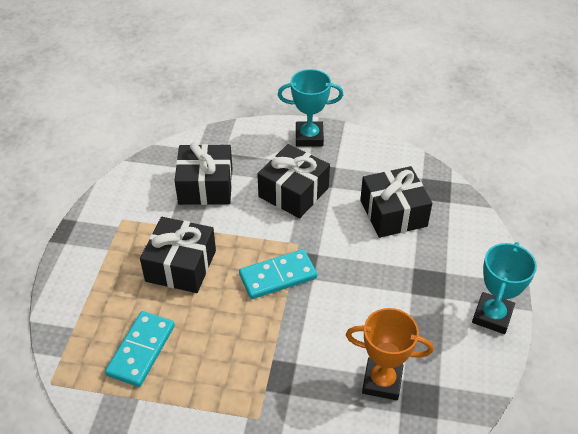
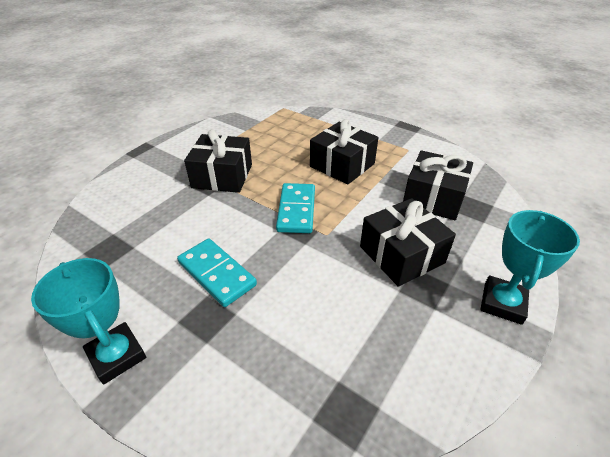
camera: 115 degrees right, 5 degrees down
(141, 350) = (279, 136): turquoise domino -> turquoise domino (217, 273)
(382, 381) = (145, 233): orange trophy -> none
(393, 213) = (326, 333): black gift -> black gift (222, 176)

